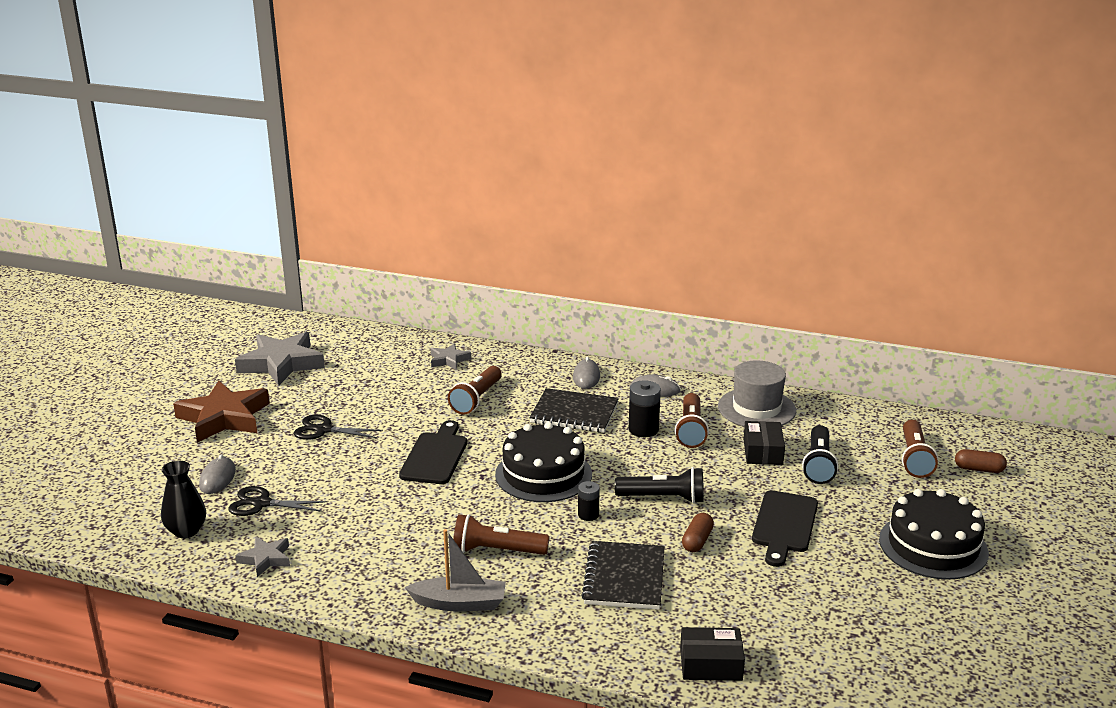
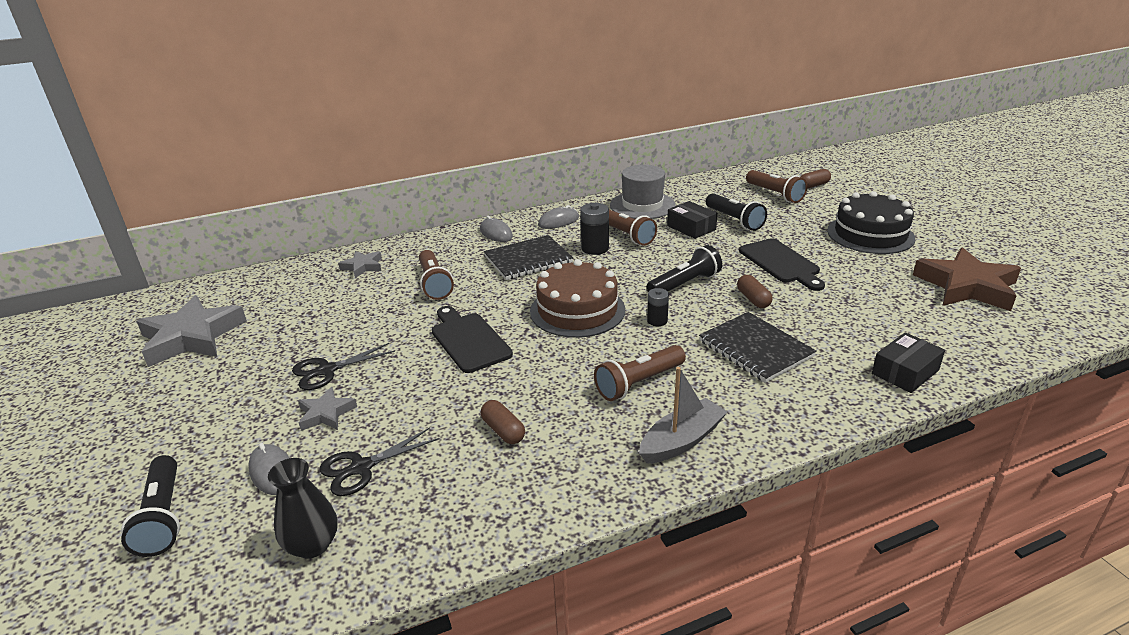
camera: 40 degrees left, 5 degrees up
(143, 472) = (163, 517): none -> black flashlight
(224, 418) = (193, 413): brown star -> brown star (967, 286)
(265, 559) = (448, 516): grey star -> grey star (326, 413)
(365, 529) = (503, 431): none -> brown capsule
(543, 474) = (577, 310): black cake -> brown cake

